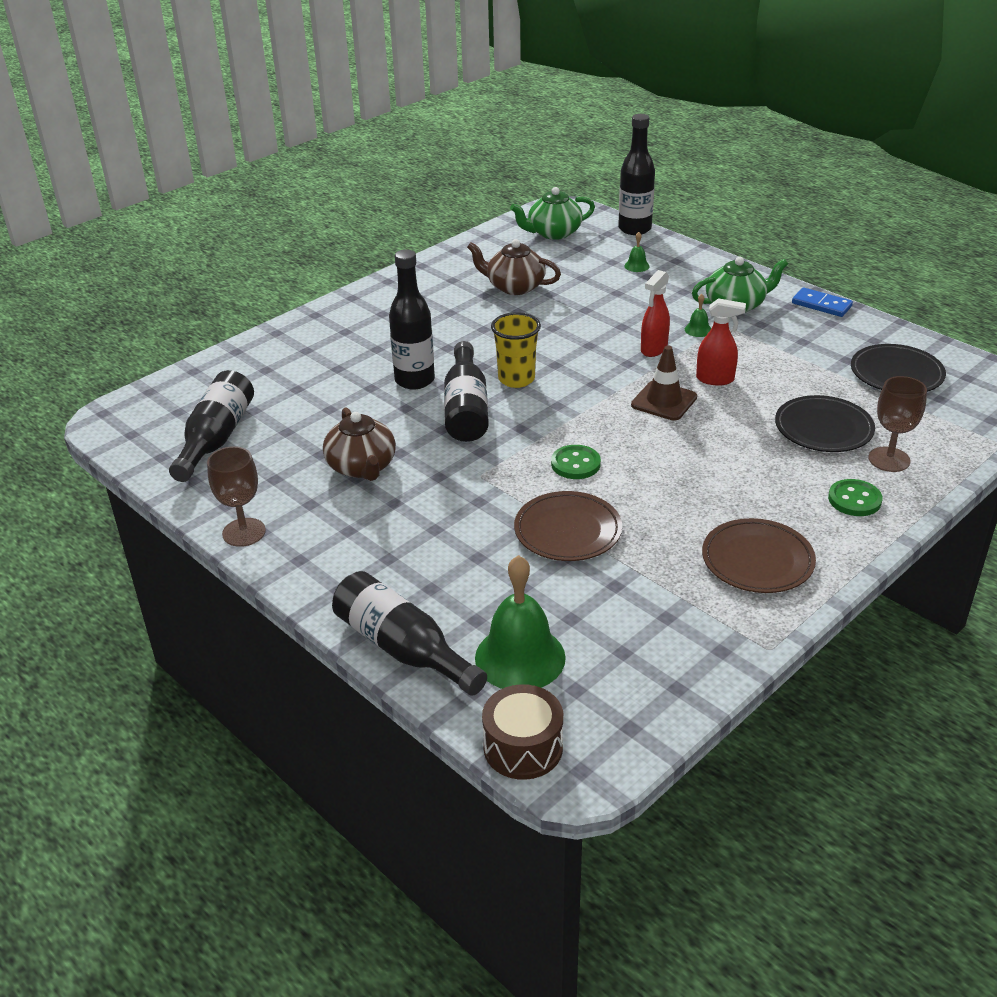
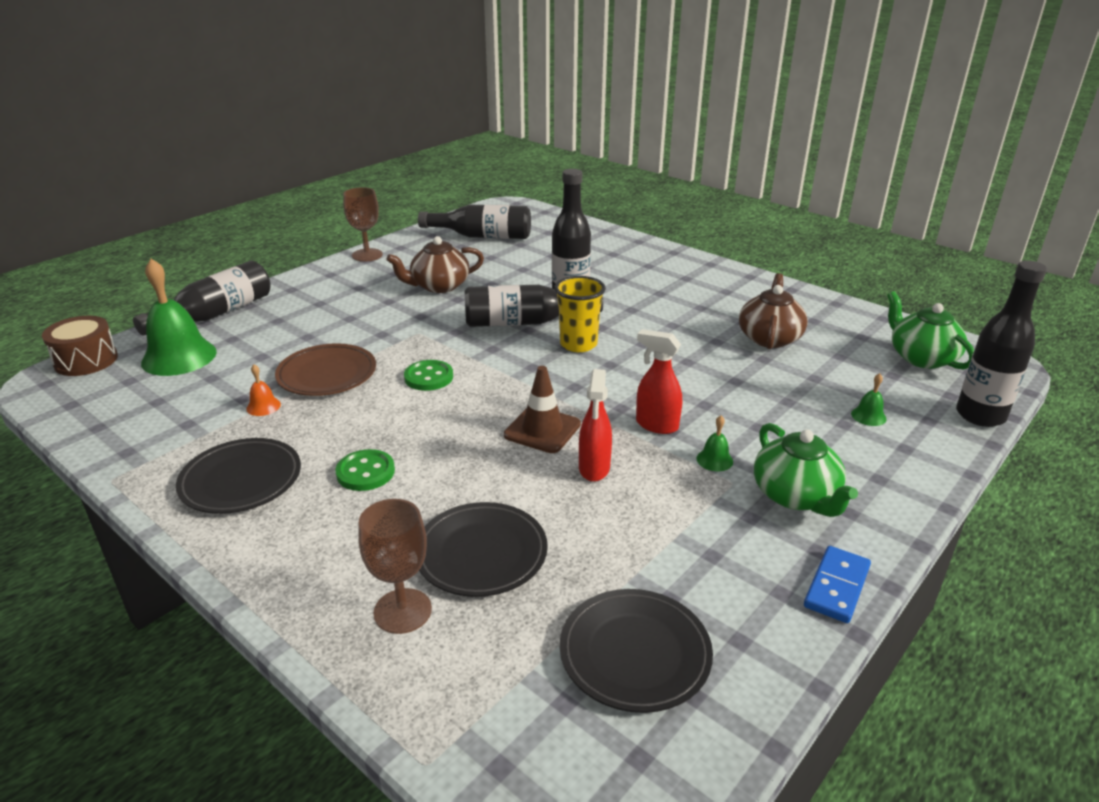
camera: 85 degrees right, 5 degrees down
(631, 567) = (263, 406): none -> orange bell
(757, 560) = (241, 480): brown plate -> black plate
(854, 500) = (322, 565): green button -> green button (365, 472)

